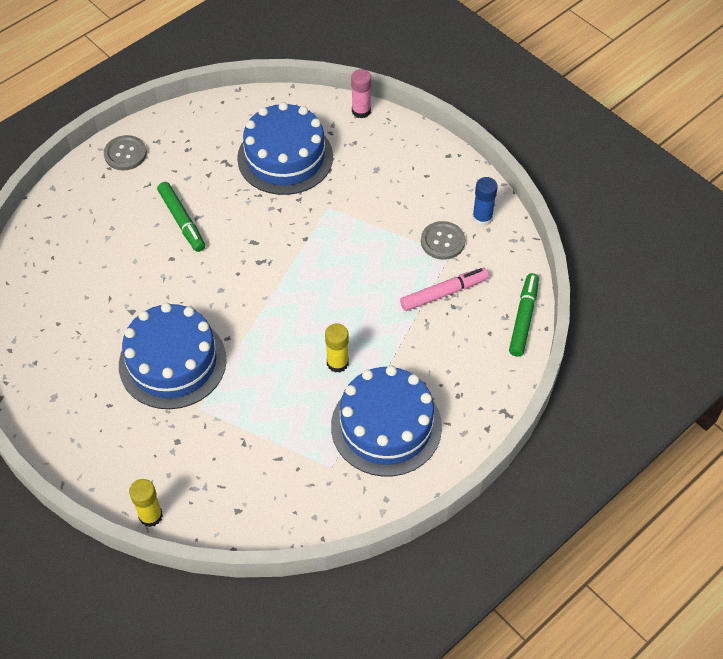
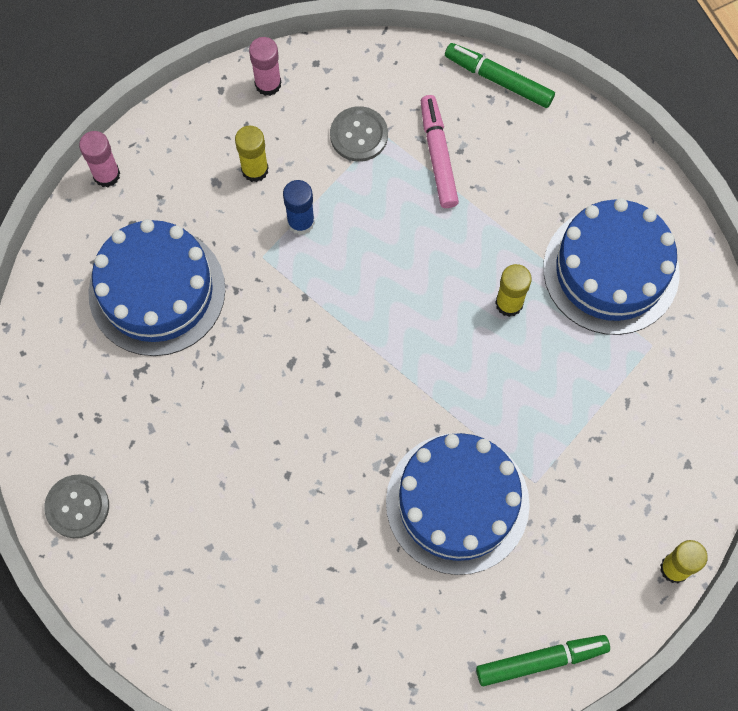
camera: 75 degrees left, 15 degrees up
(182, 220) = (226, 449): green marker -> green marker (540, 661)
(393, 188) = (255, 169): none -> yellow glue stick
(463, 180) = (268, 84): none -> pink glue stick
(482, 218) = (336, 80): blue glue stick -> blue glue stick (301, 222)

